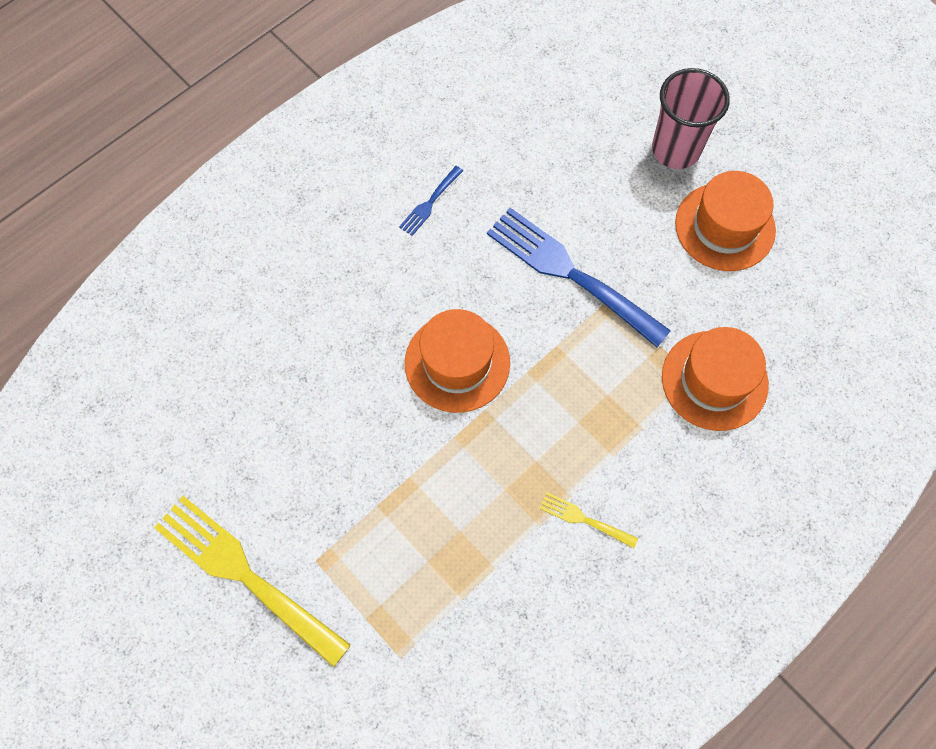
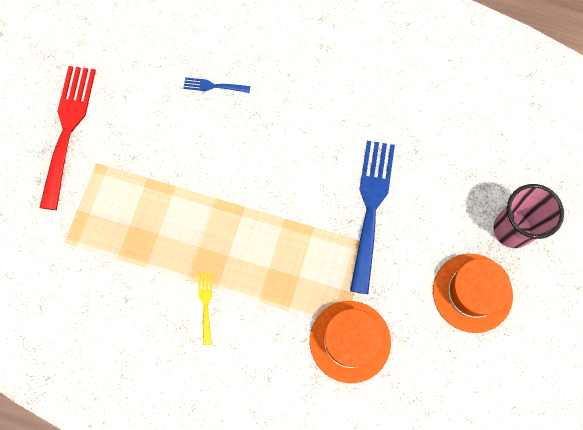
camera: 60 degrees right, 5 degrees up
(245, 574) = (68, 130): yellow fork -> red fork
(430, 203) = (366, 95): blue fork -> blue fork (213, 86)
(457, 363) = (265, 173): orange hat -> none

